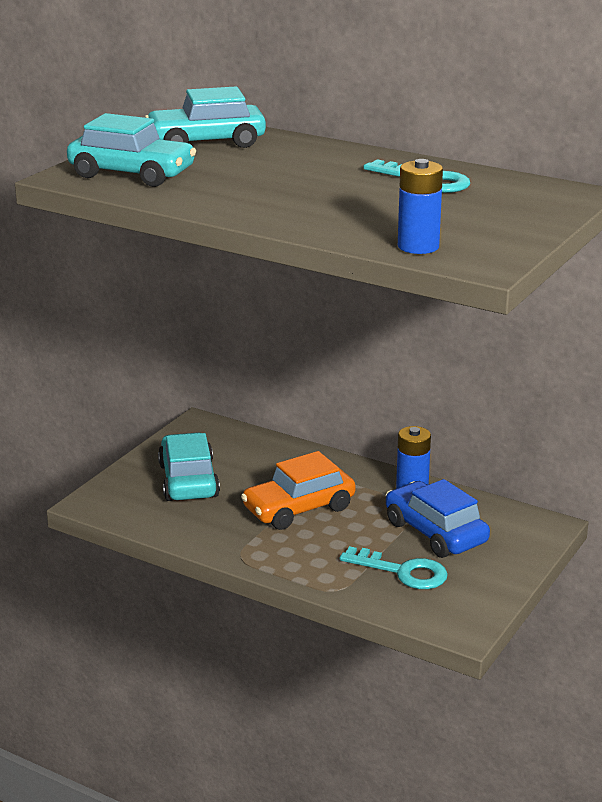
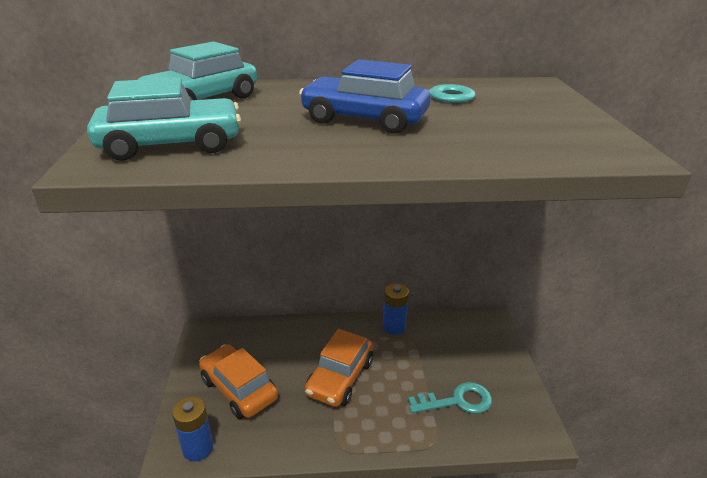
camera: 35 degrees left, 5 degrees up
(188, 480) = (239, 389): turquoise car -> orange car
(418, 246) = (549, 152): blue battery -> blue battery (198, 448)
(435, 532) = (441, 356): blue car -> blue car (364, 119)

